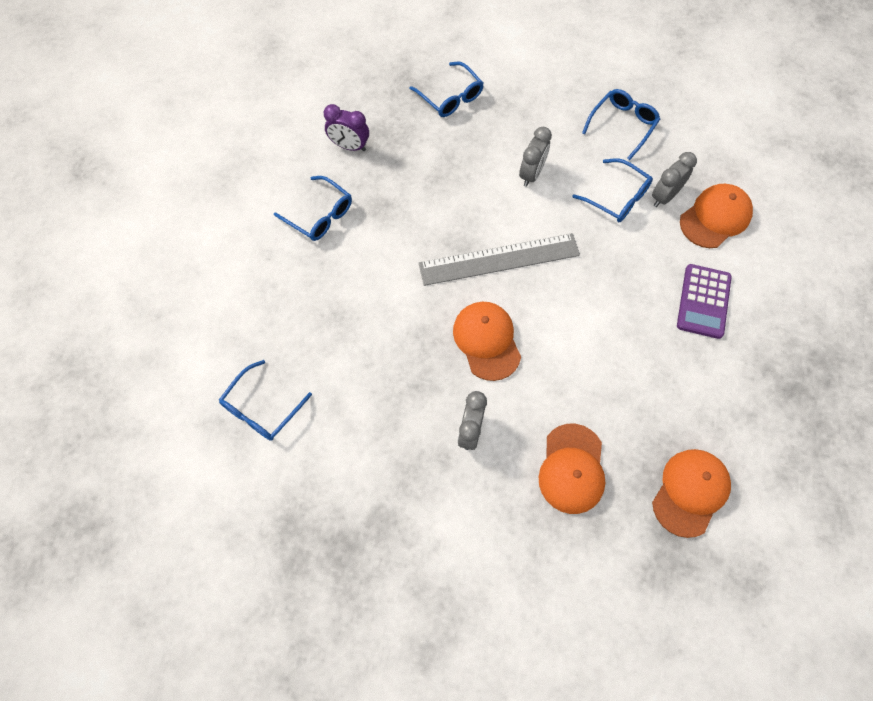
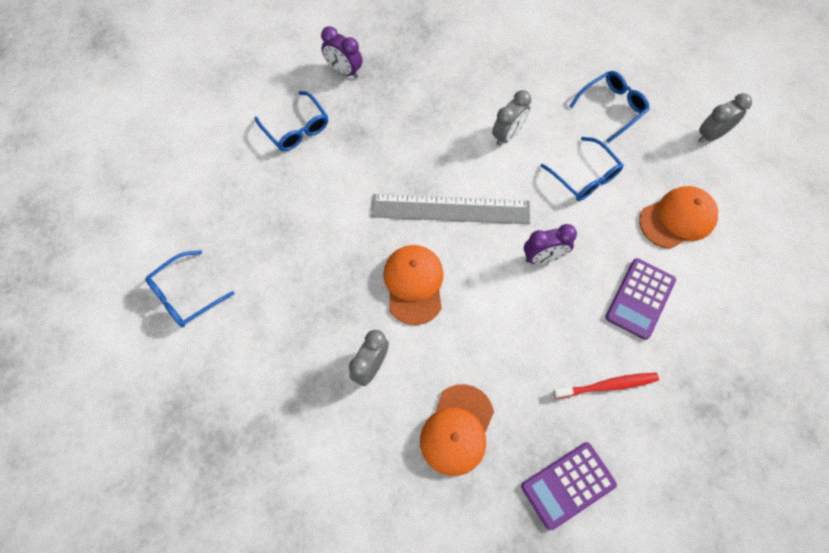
camera: 15 degrees right, 0 degrees up
(450, 97) = (453, 45): blue glasses -> none
(602, 284) = (543, 257): none -> purple clock
(664, 196) = (632, 186): grey clock -> grey clock (711, 135)
(690, 492) = (568, 485): orange cap -> purple calculator
(698, 390) = (608, 385): none -> red toothbrush

